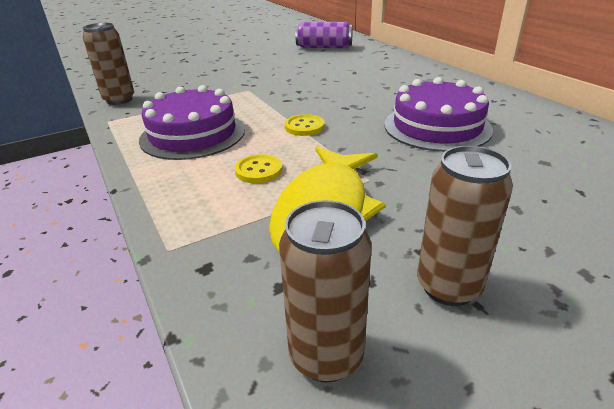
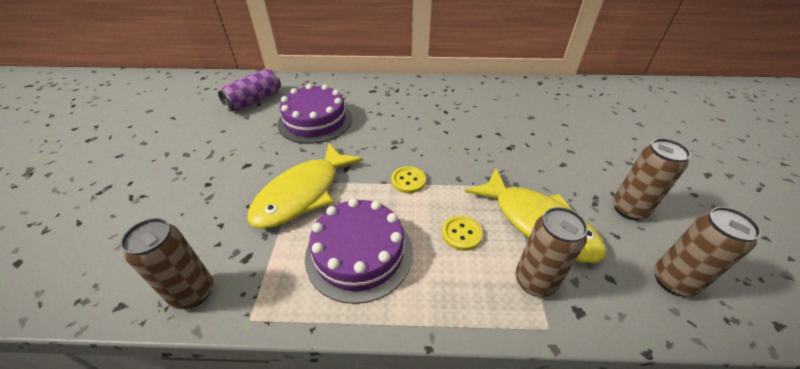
camera: 60 degrees left, 10 degrees up
(228, 227) = (534, 281): none -> brown can
(237, 96) = (302, 194): none -> yellow fish
(437, 127) = (462, 126): purple cake -> purple cake (315, 121)

